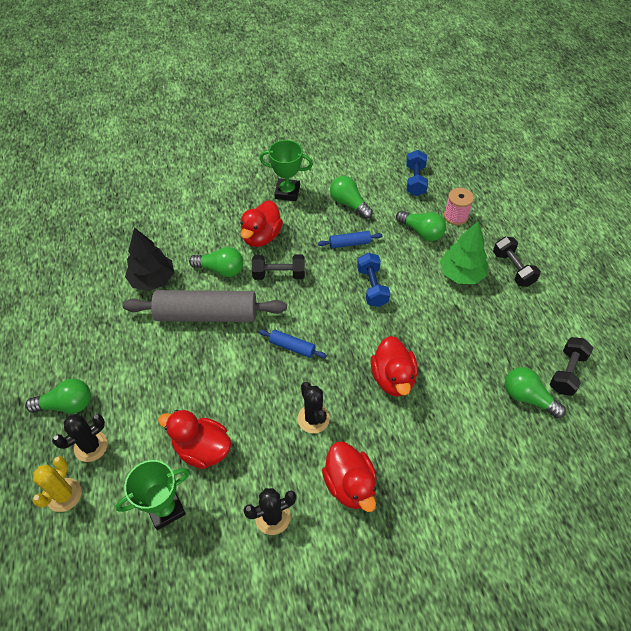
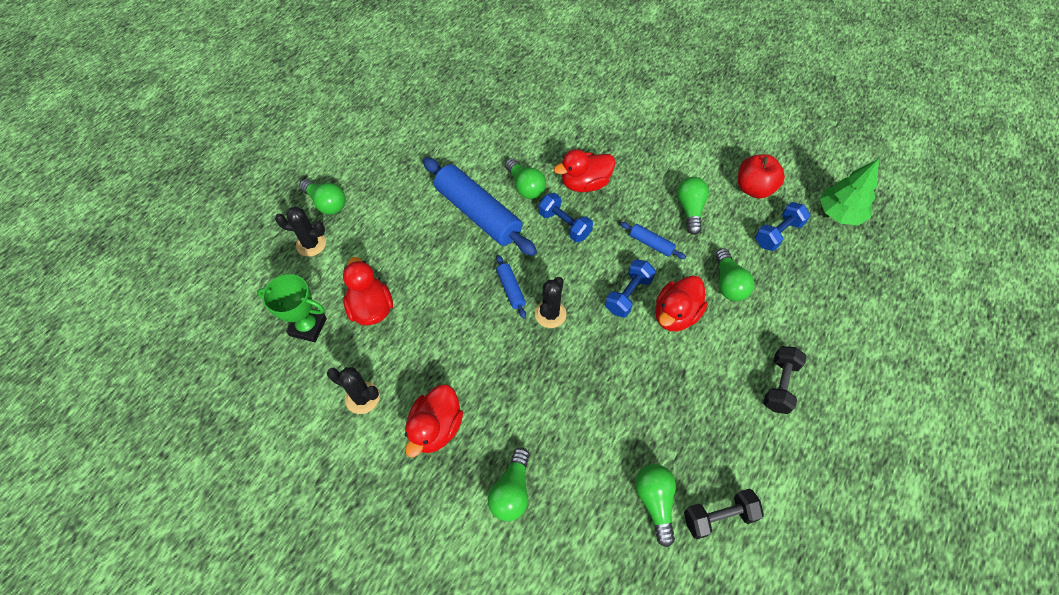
camera: 45 degrees right, 5 degrees up
(64, 495) = (265, 262): yellow cactus -> none
(152, 280) = (469, 157): black tree -> none
(207, 315) = (478, 213): grey rolling pin -> blue rolling pin
(279, 275) = (564, 225): black dumbbell -> blue dumbbell
(287, 192) = (647, 162): green trophy -> none
(313, 418) = (465, 356): black cactus -> black cactus (550, 314)
(372, 163) = (754, 189): none -> red apple
(392, 378) = (559, 381): red duck -> red duck (675, 314)
(444, 475) = (512, 491): none -> green light bulb
(455, 216) = (779, 294): pink spool -> none
(461, 274) = (722, 349): green tree -> green tree (839, 213)

